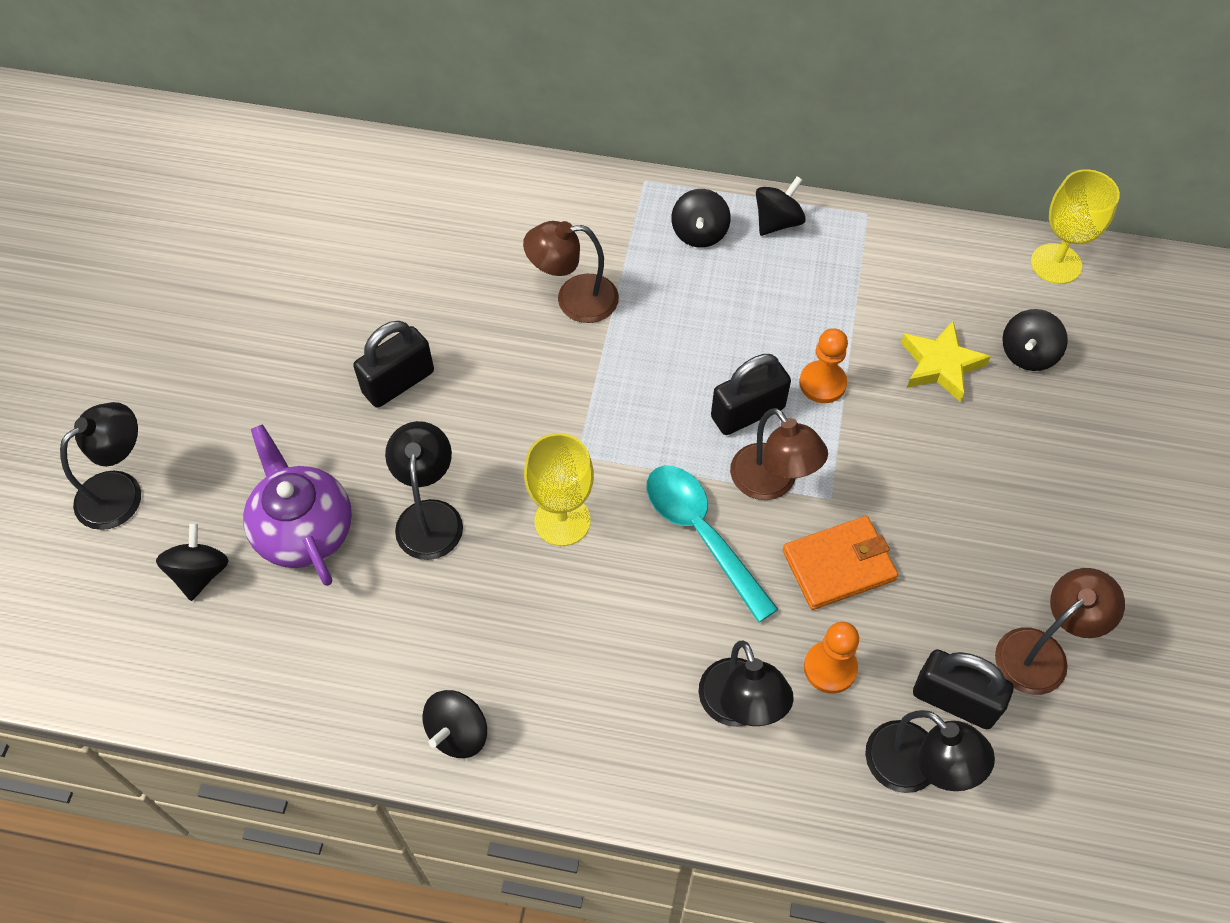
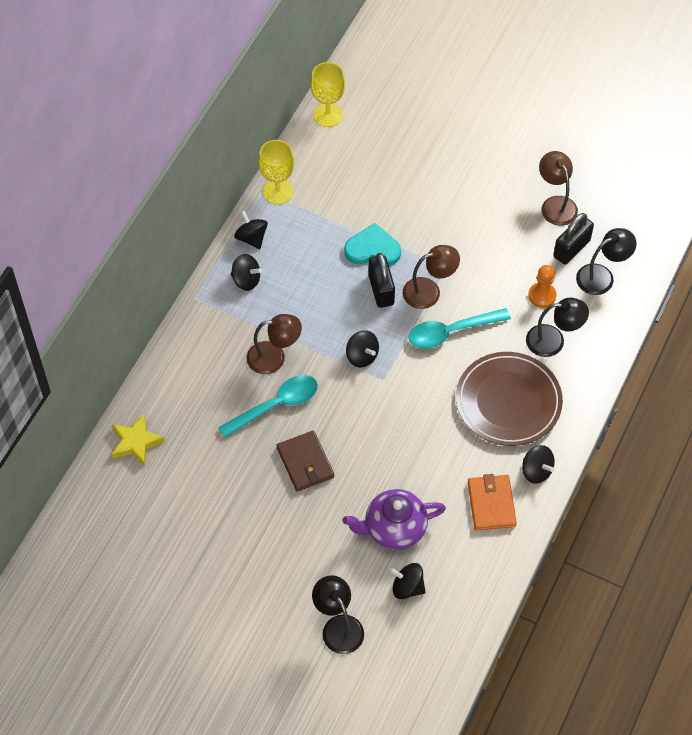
camera: 75 degrees left, 0 degrees up
(398, 382) = (305, 463): black padlock -> brown wallet
(429, 516) = (403, 462): black lamp -> none
(489, 321) = (275, 405): none -> turquoise spoon
(562, 520) = (424, 396): yellow goblet -> yellow goblet (278, 192)
(574, 299) = (274, 357): brown lamp -> brown lamp turned 105 degrees counterclockwise
(589, 656) = (508, 401): none -> brown plate
(822, 383) = (373, 249): orange pawn -> turquoise heart
(838, 565) = (486, 275): orange wallet -> orange wallet (491, 504)
(940, 365) = (378, 191): yellow star -> yellow star (136, 442)
(1027, 354) = (383, 149): black spinning top -> black spinning top (362, 356)

